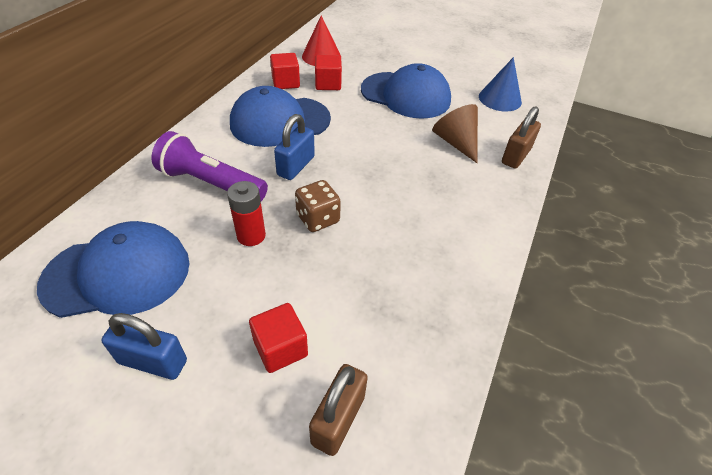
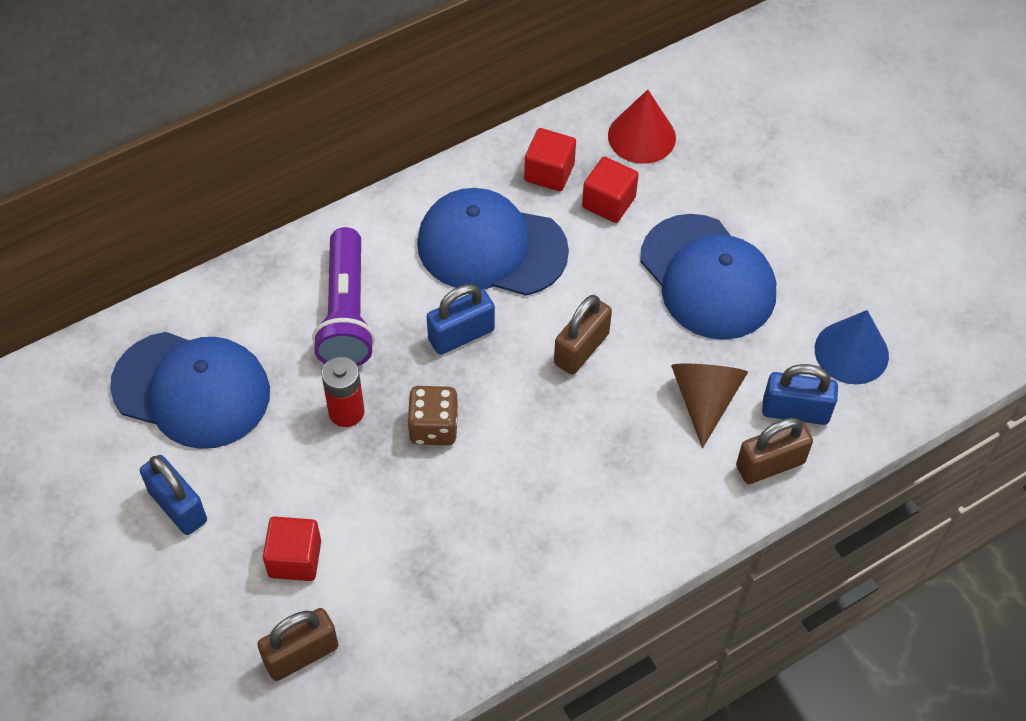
camera: 35 degrees right, 10 degrees up
(211, 183) = (346, 313): purple flashlight -> purple flashlight turned 150 degrees counterclockwise
(371, 146) = (581, 349): none -> brown padlock
(502, 130) = (795, 411): none -> blue padlock

